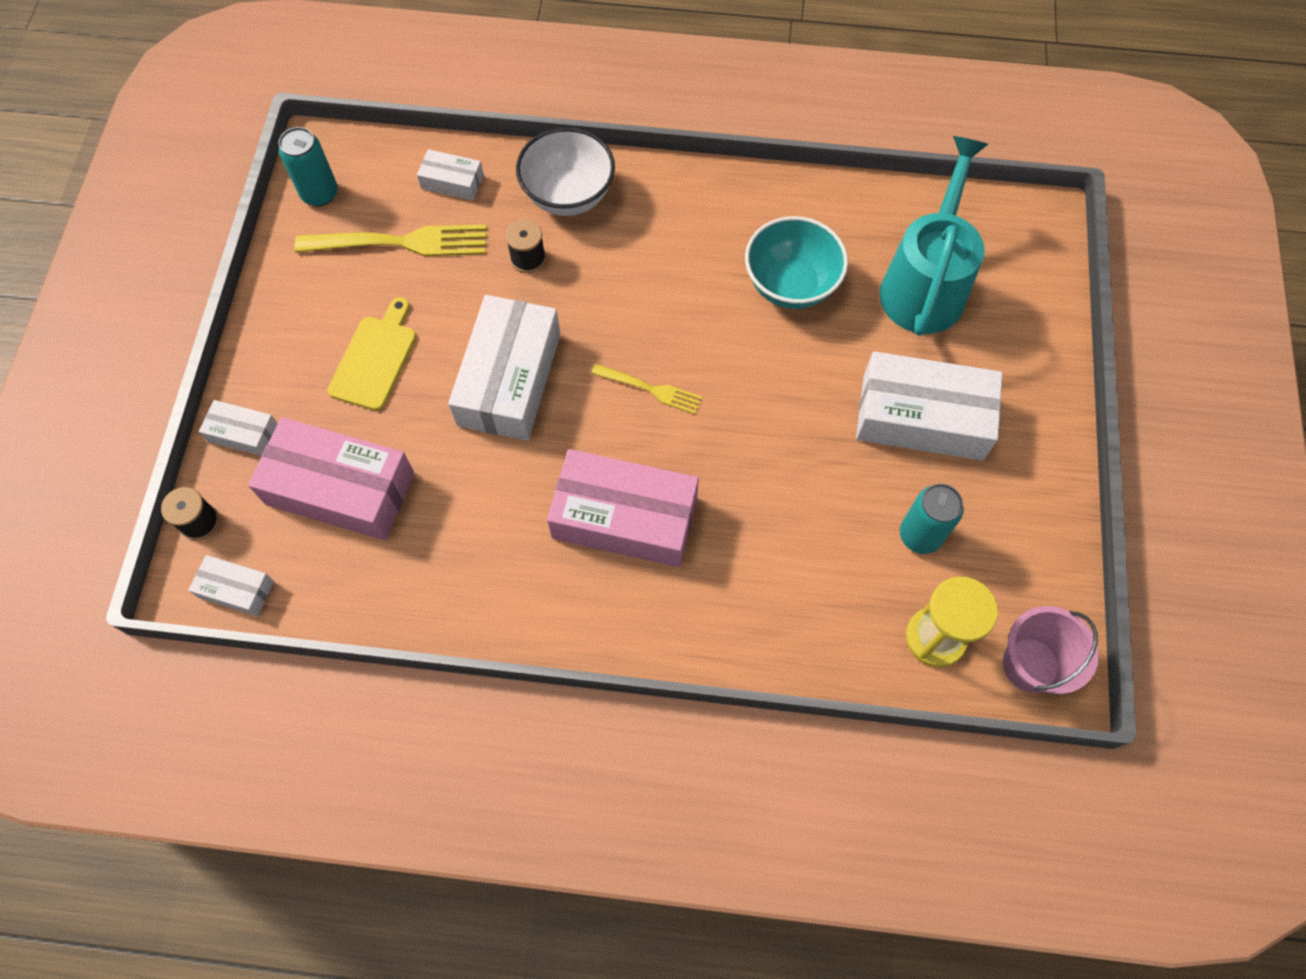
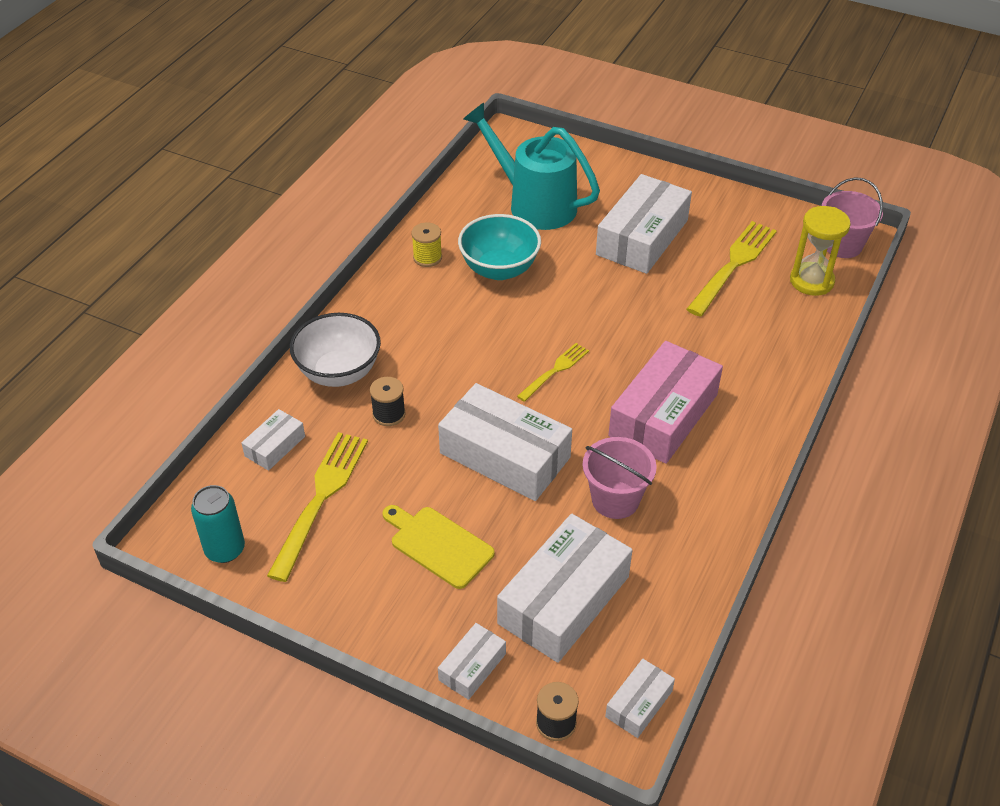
camera: 70 degrees left, 20 degrees down
(340, 488) = (563, 600): pink box -> white box
(483, 501) = (615, 500): none -> pink bucket
(776, 210) = (427, 257): none -> yellow spool
(920, 535) = (733, 265): turquoise can -> yellow fork

